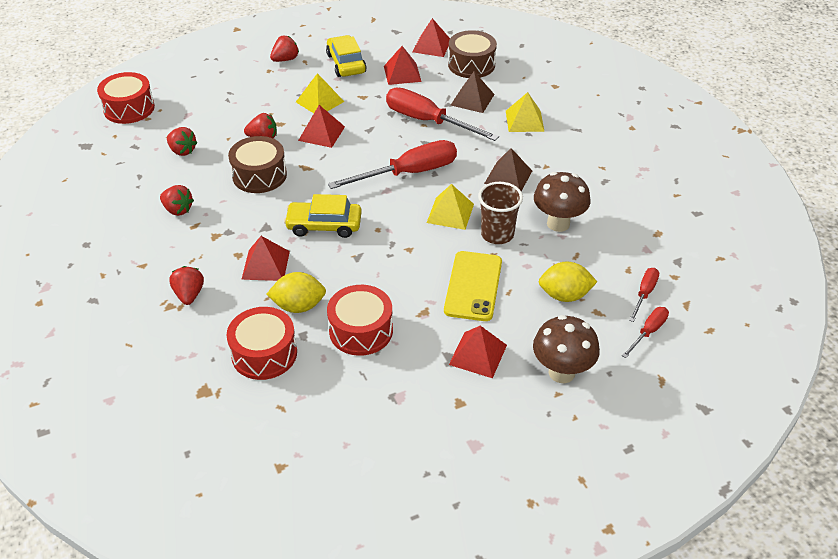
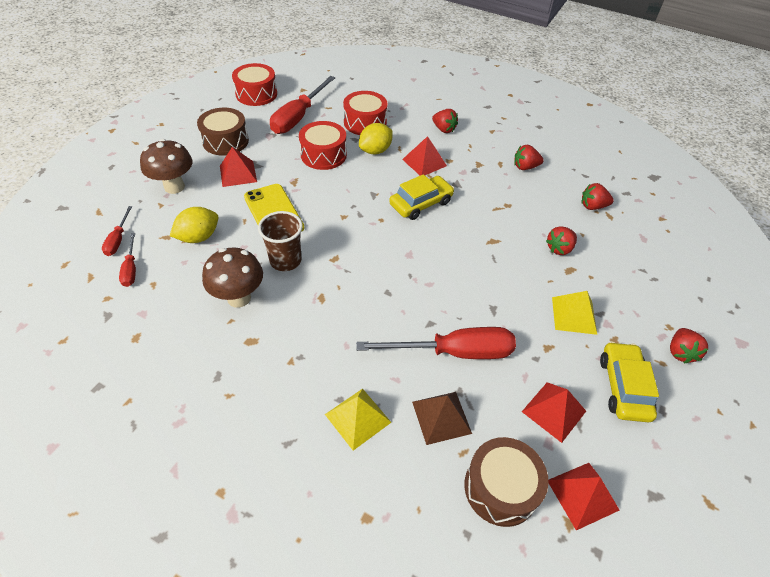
camera: 140 degrees right, 5 degrees up
(129, 108) = (687, 219): red drum -> red drum (256, 94)
(259, 175) = (514, 216): brown drum -> brown drum (225, 141)
(321, 133) = (524, 280): red pyramid -> none
(346, 63) = (623, 387): yellow car -> yellow car turned 120 degrees counterclockwise
(409, 173) = (408, 280): red screwdriver -> red screwdriver (298, 117)
(450, 213) = (339, 260): yellow pyramid -> none
(508, 177) = (318, 325): brown pyramid -> none

